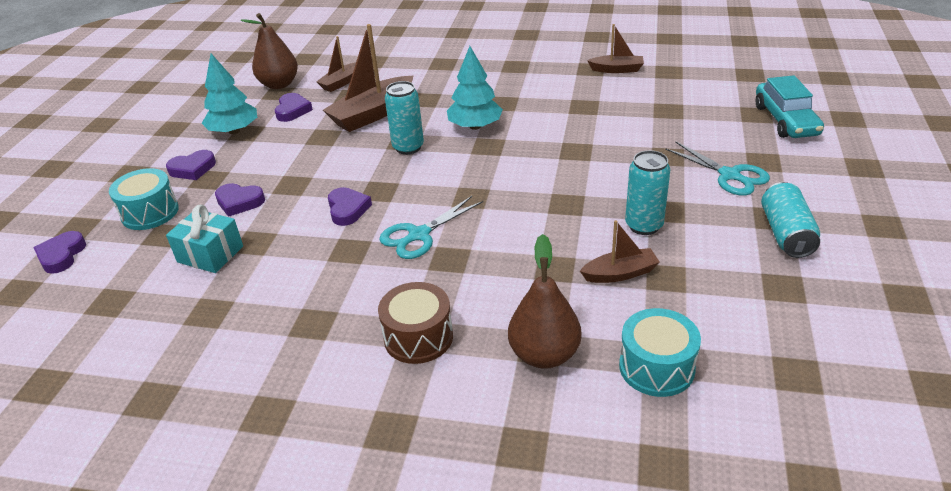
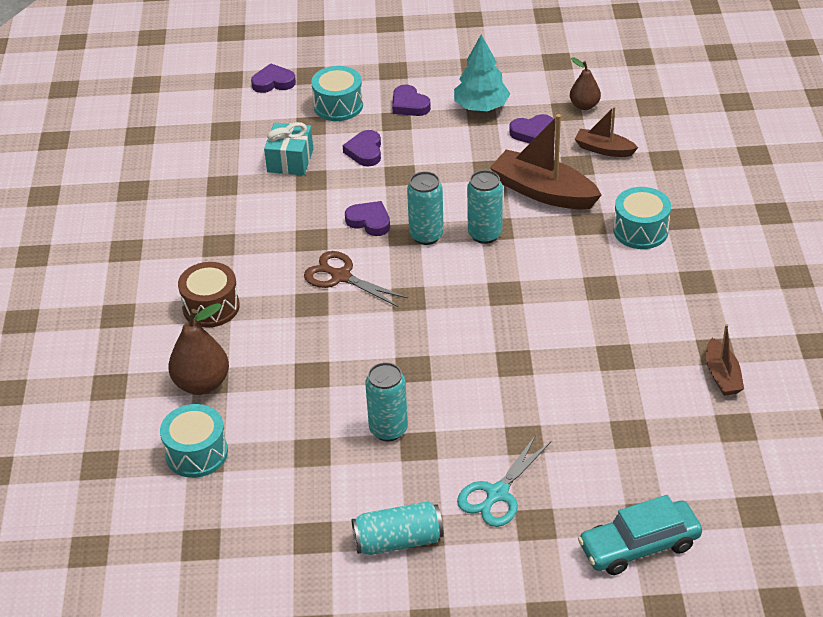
camera: 75 degrees right, 5 degrees up
(279, 84) = (584, 106): brown pear -> brown pear, size x0.62
(347, 209) = (369, 221): purple heart -> purple heart turned 120 degrees counterclockwise
(390, 178) = (426, 235): none -> turquoise can
(419, 235) = (341, 277): turquoise scissors -> brown scissors
(447, 80) = (640, 230): none -> turquoise drum
(475, 126) = (541, 275): turquoise tree -> none
(620, 273) = (311, 419): brown boat -> none

